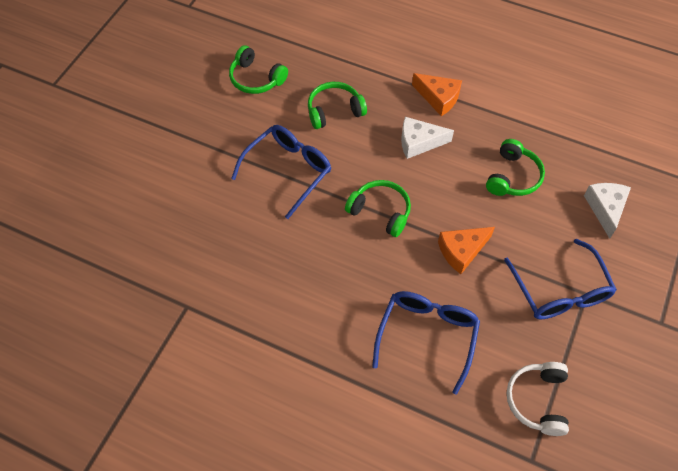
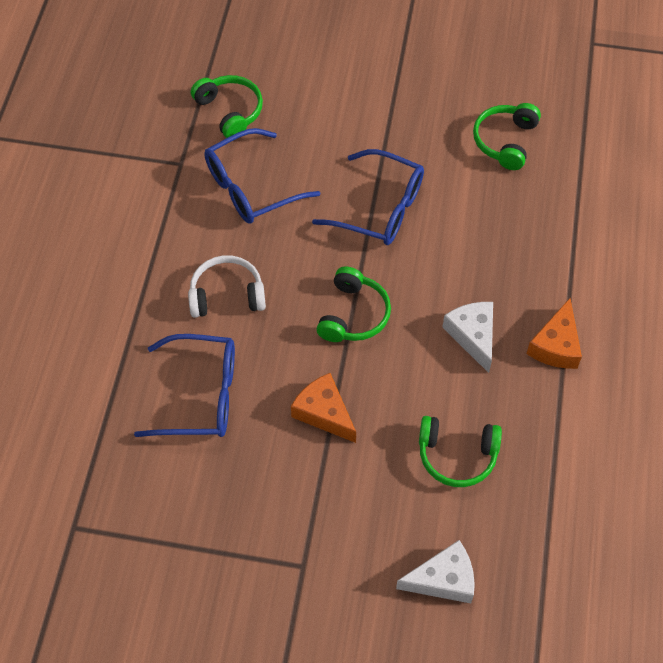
camera: 75 degrees right, 0 degrees up
(334, 111) = (487, 233): green headphones -> green headphones (230, 111)
(537, 400) = (146, 525): white headphones -> white headphones (227, 295)
(559, 290) = (300, 533): blue glasses -> blue glasses (252, 187)

